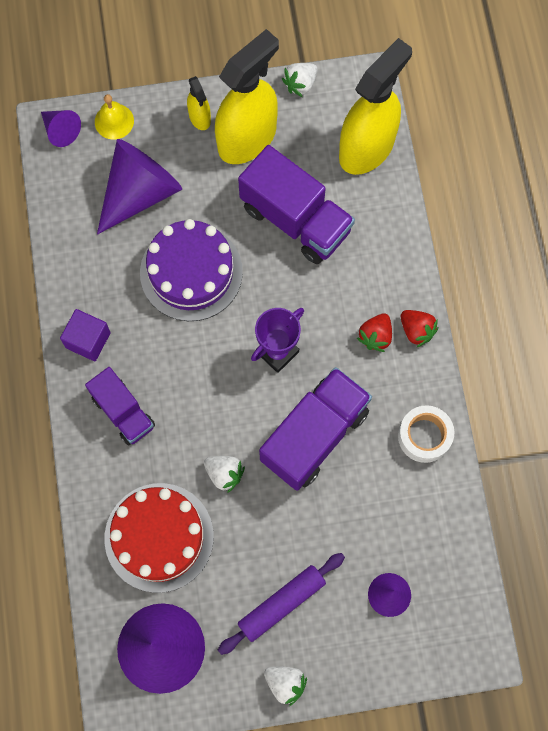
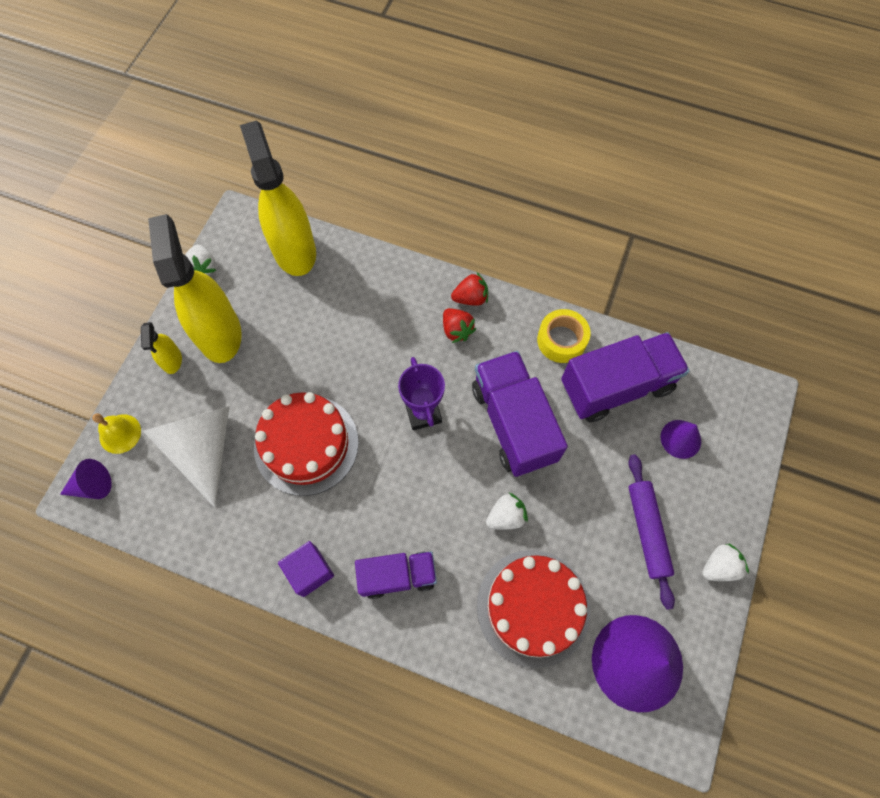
camera: 60 degrees left, 5 degrees down
(140, 192) = (203, 448): purple cone -> white cone
(191, 272) = (306, 444): purple cake -> red cake
(200, 118) = (172, 360): yellow spray bottle -> yellow spray bottle turned 75 degrees clockwise
(295, 219) = (317, 335): purple truck -> purple truck (616, 386)
(424, 436) = (561, 340): white tape -> yellow tape

